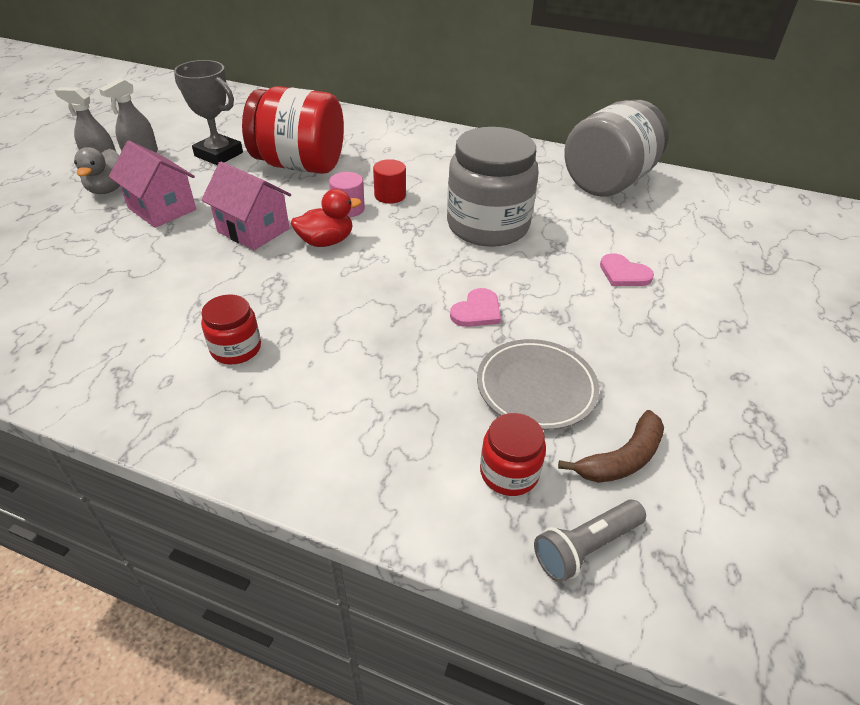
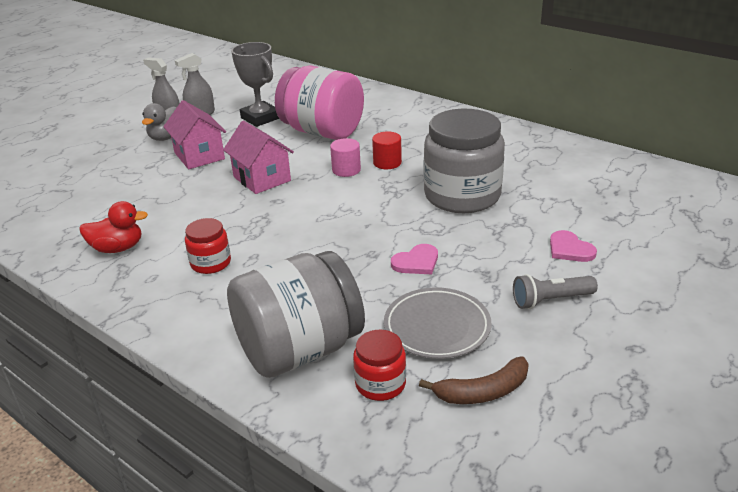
camera: 20 degrees right, 10 degrees down
(300, 165) = (322, 132): red jar -> pink jar
(326, 241) = (316, 193): red duck -> red duck (118, 248)
(585, 547) = (415, 448): grey flashlight -> grey flashlight (550, 300)
(608, 182) = (600, 170): grey jar -> grey jar (299, 350)

